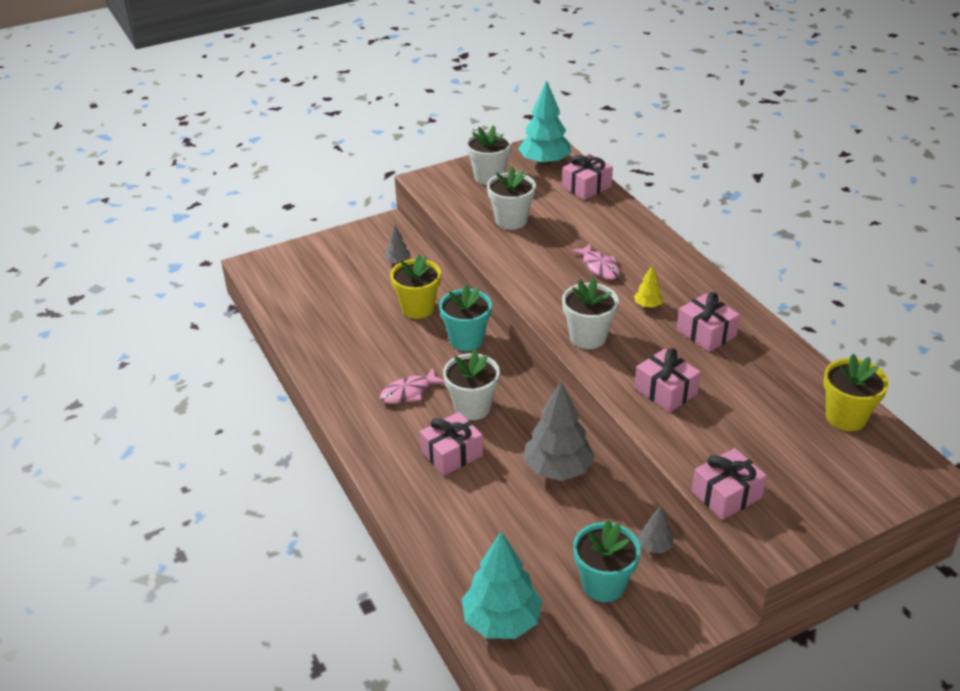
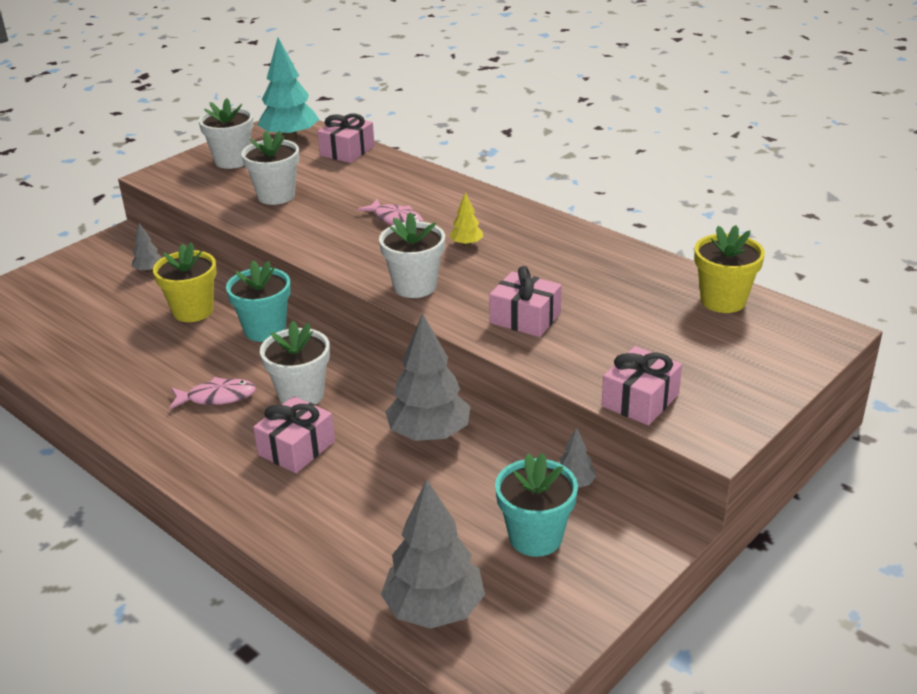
camera: 20 degrees left, 5 degrees down
(409, 392) = (217, 397): pink fish -> pink fish turned 135 degrees counterclockwise
(502, 621) = (434, 609): turquoise tree -> grey tree
(706, 333) = (541, 256): pink gift -> none

